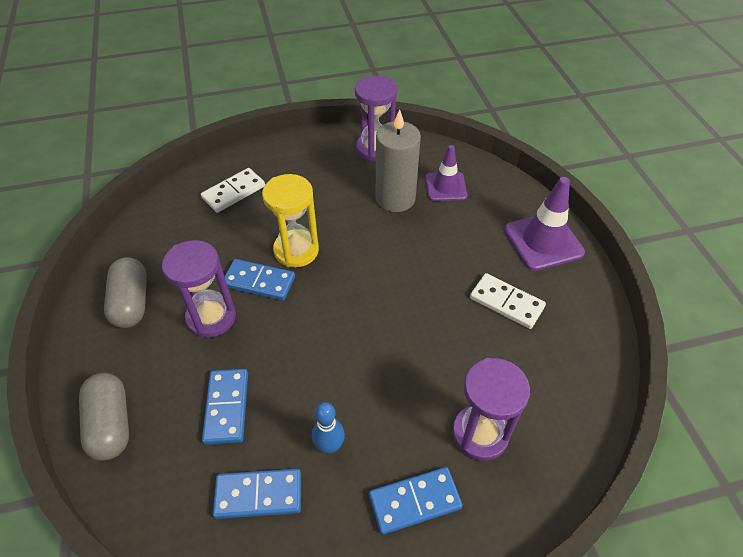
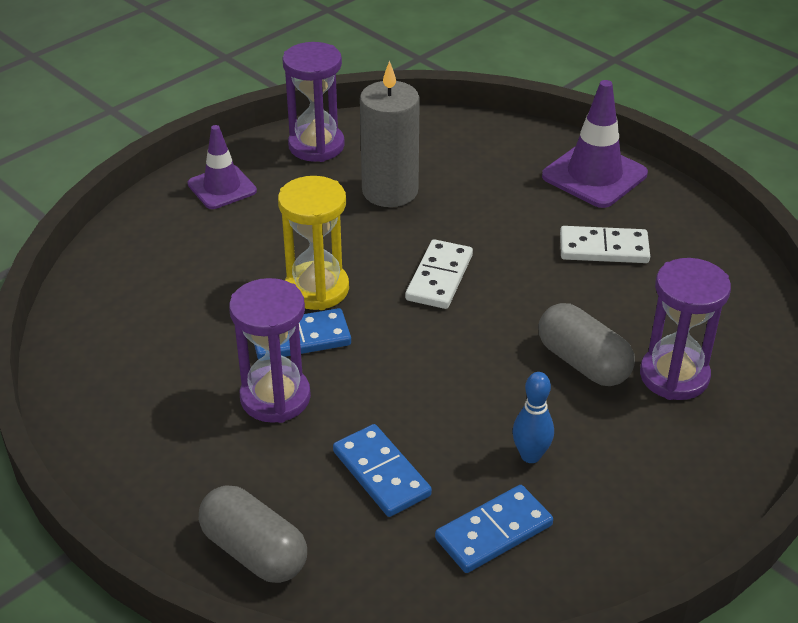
camera: 30 degrees left, 10 degrees down
(132, 302) = (152, 425): grey capsule -> grey capsule (583, 362)
(234, 192) = (172, 257): white domino -> white domino (439, 277)
(414, 501) = (659, 461): blue domino -> none
(445, 187) = (439, 158): purple traffic cone -> purple traffic cone (222, 187)

